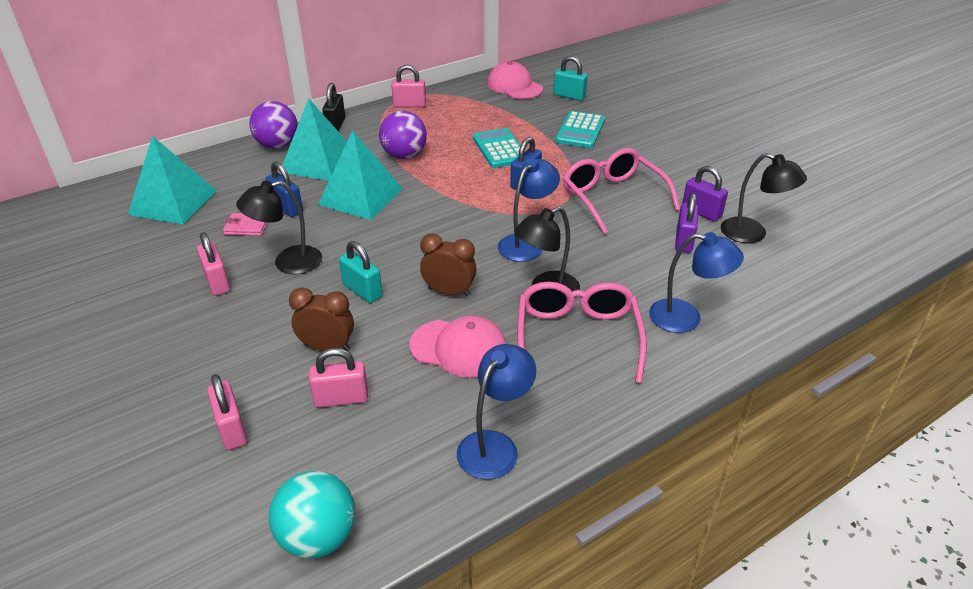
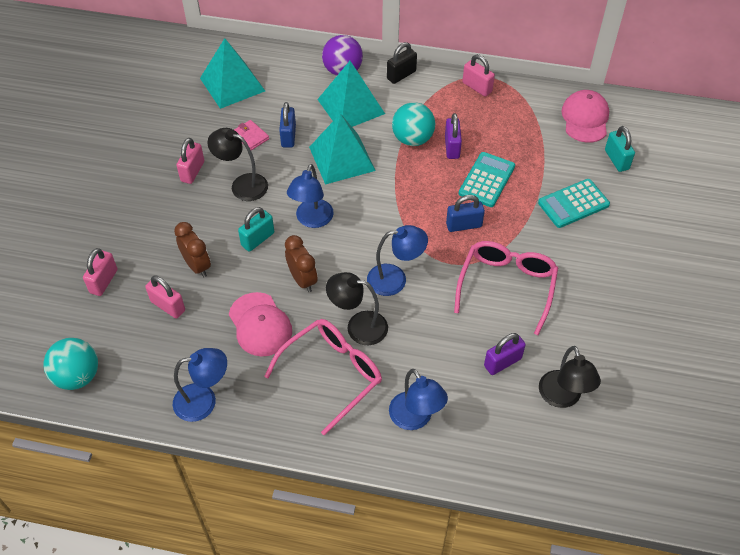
camera: 45 degrees right, 15 degrees up
(362, 290) = (258, 239): turquoise padlock -> turquoise padlock turned 45 degrees clockwise
(395, 248) = (312, 220): none -> blue lamp
(404, 155) = (412, 139): purple ball -> turquoise ball
(701, 212) = (553, 349): purple padlock -> purple padlock (452, 147)

